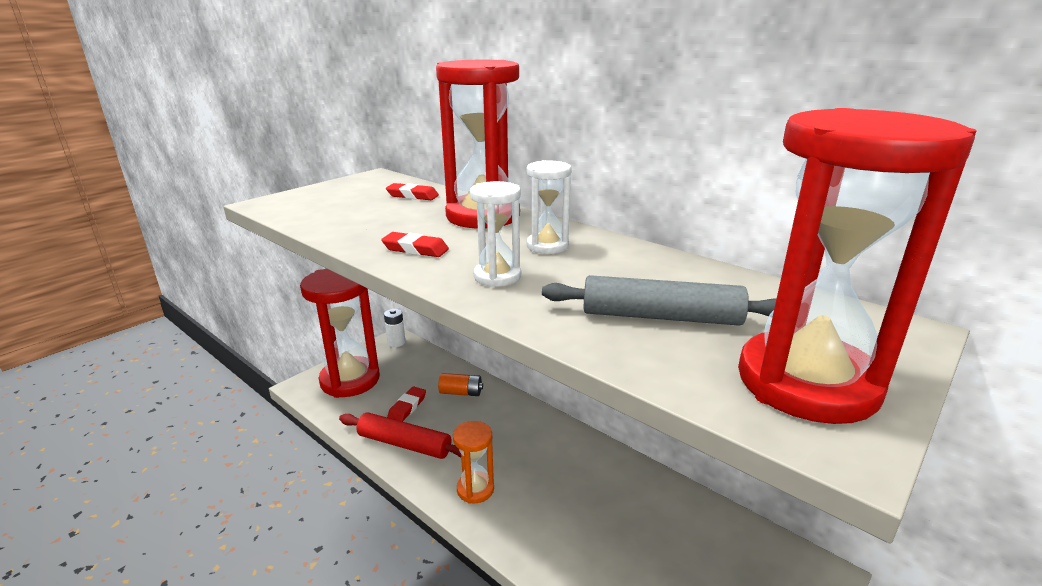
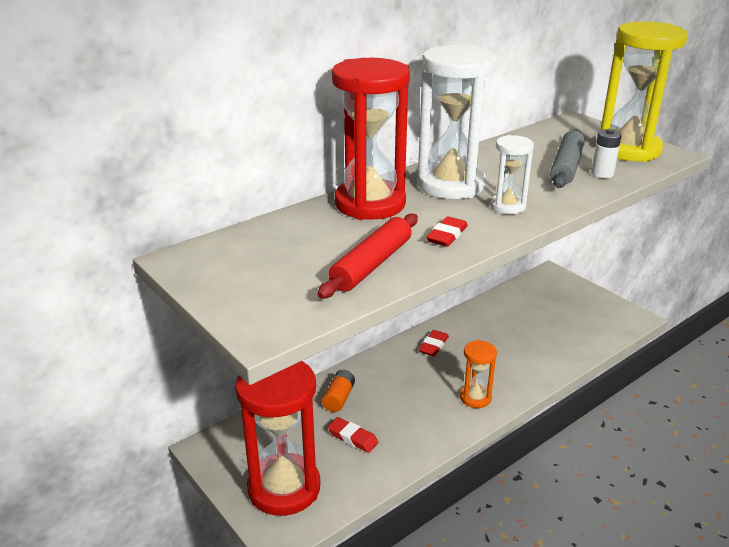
camera: 80 degrees left, 5 degrees up
(396, 342) = (214, 447): white battery -> white battery (602, 174)
(404, 444) = (411, 440): red rolling pin -> red rolling pin (371, 265)
(412, 196) = (284, 236): red eraser -> red eraser (433, 346)
(547, 246) = (450, 185): white hourglass -> white hourglass, size x2.00
(806, 383) = (628, 150): red hourglass -> yellow hourglass

